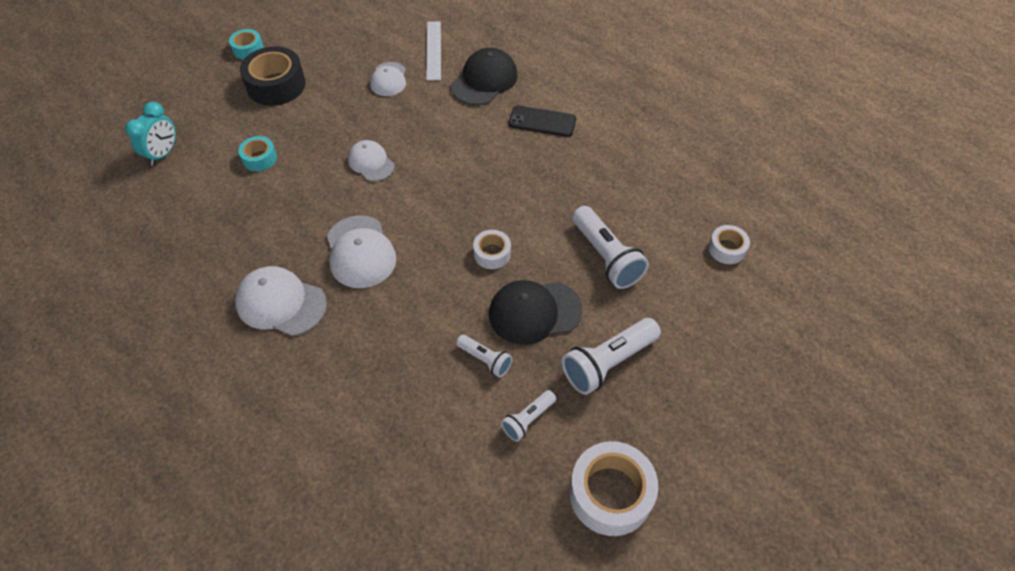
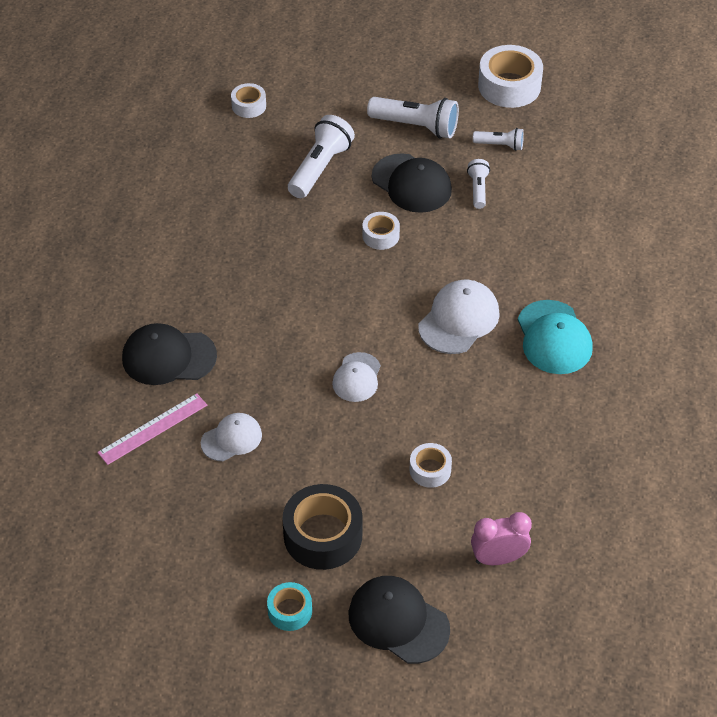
camera: 125 degrees left, 5 degrees down
(163, 154) = (498, 558): turquoise clock -> pink clock
(186, 87) = (398, 621): none -> black cap
(259, 158) = (430, 470): turquoise tape -> white tape
(281, 303) = (554, 338): white cap -> turquoise cap
(433, 50) = (153, 429): white ruler -> pink ruler
(542, 121) = (194, 282): black phone -> none

